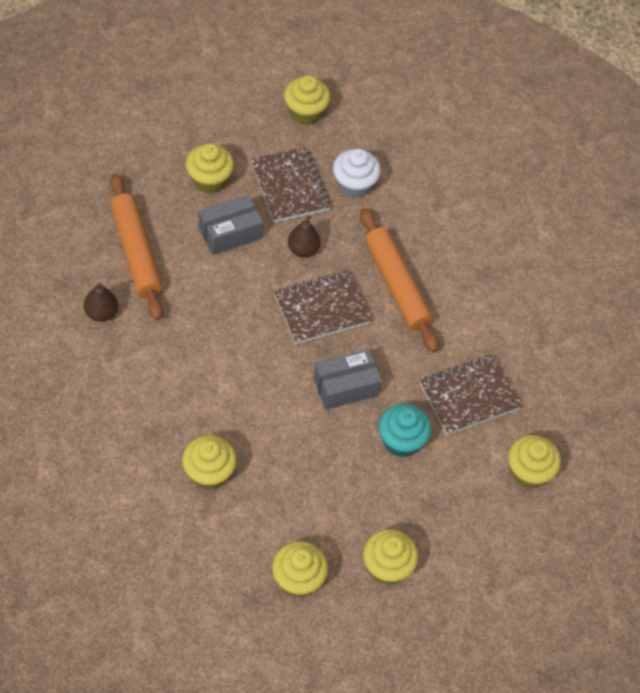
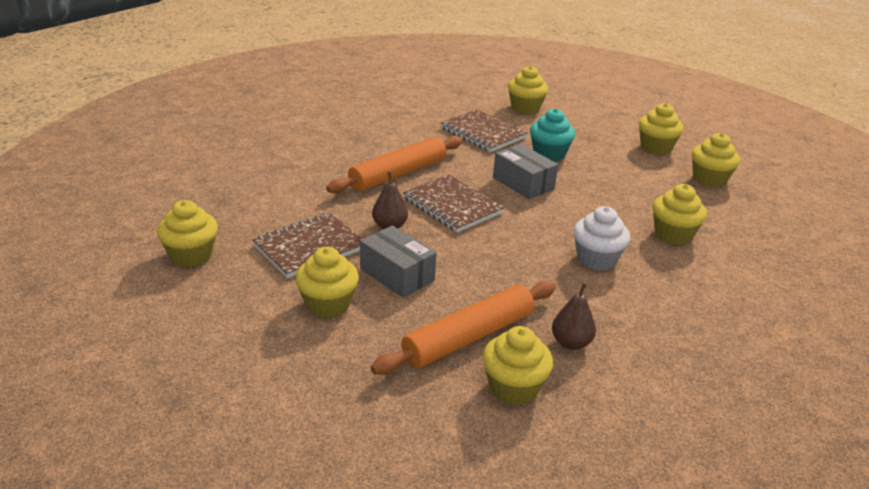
camera: 105 degrees left, 25 degrees down
(74, 258) = (513, 388): none -> yellow cupcake
(354, 185) = (288, 210): white cupcake -> white cupcake (596, 259)

